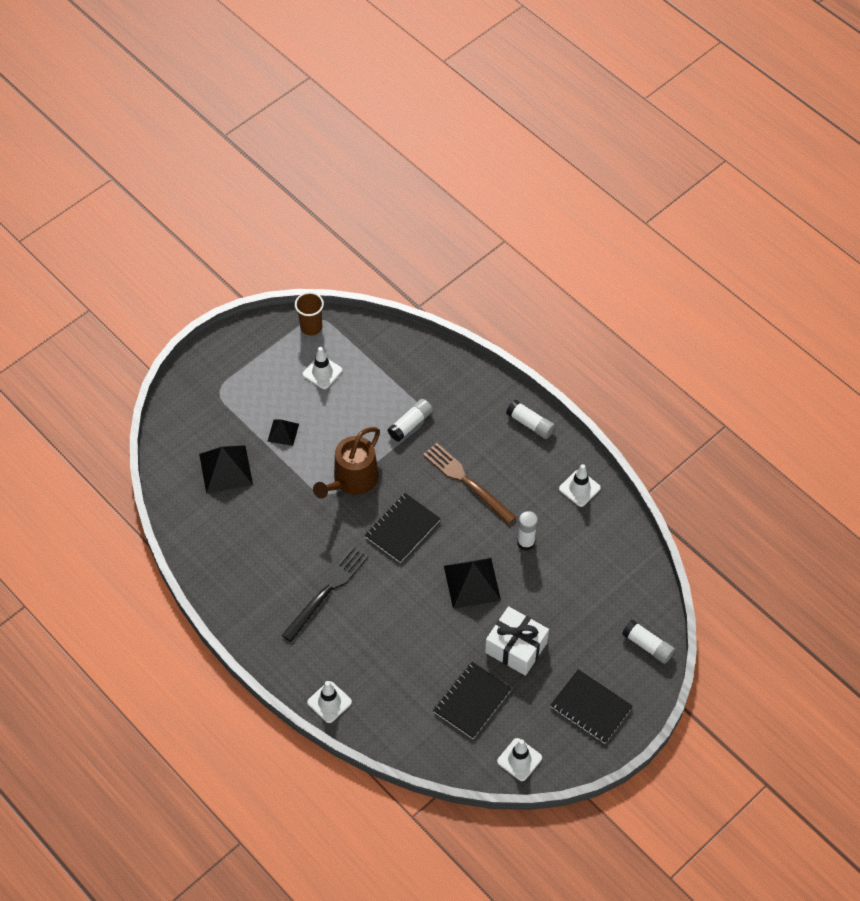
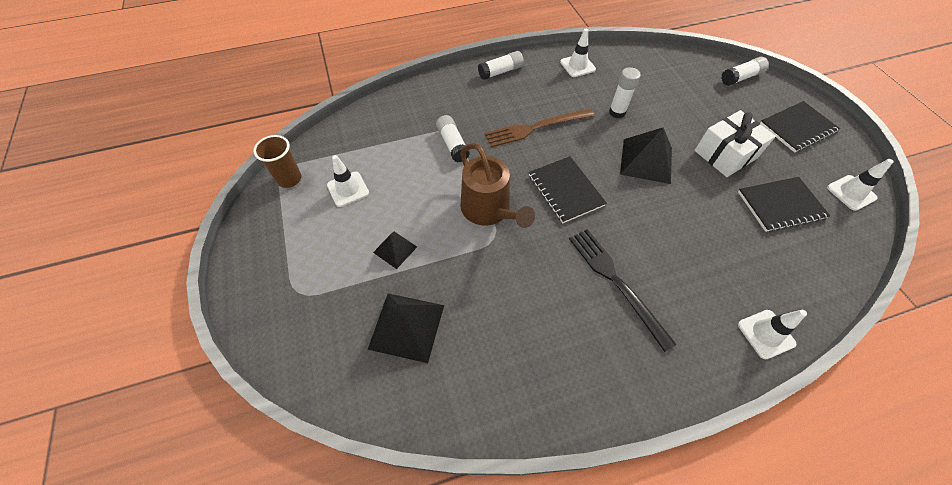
camera: 65 degrees left, 0 degrees up
(472, 701) = (780, 205): black notebook -> black notebook turned 75 degrees counterclockwise

